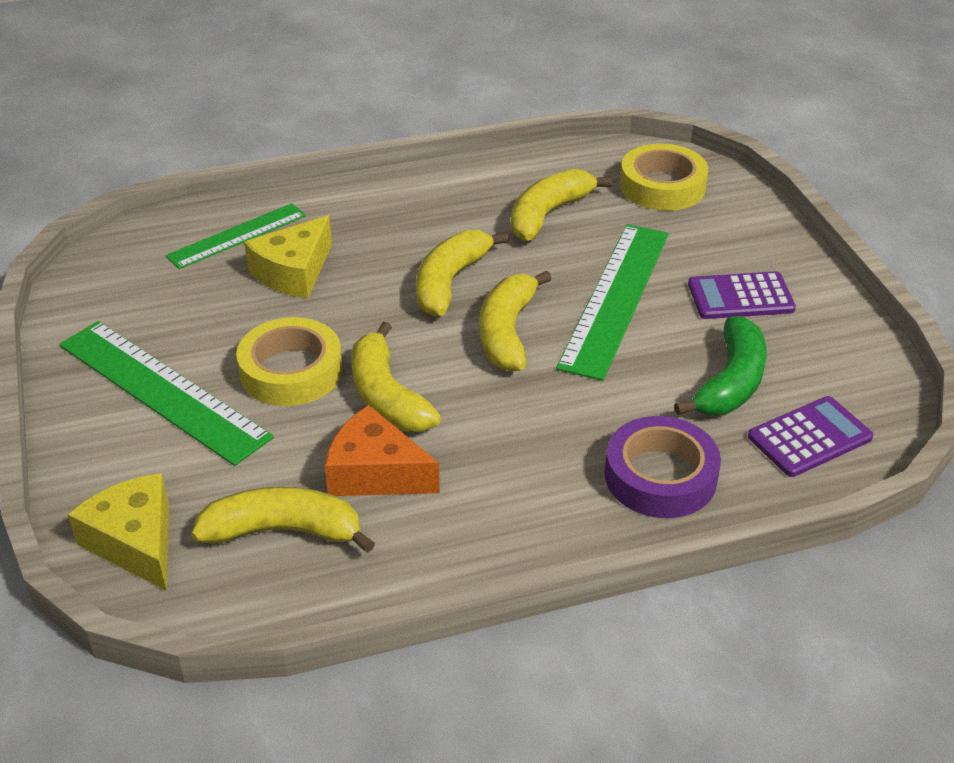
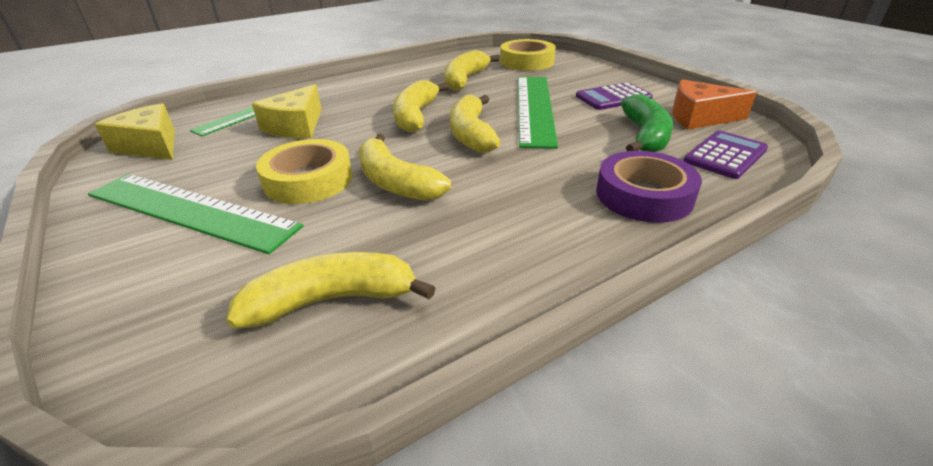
camera: 15 degrees left, 5 degrees down
(135, 542) = (162, 346): yellow cheese -> yellow cheese (151, 146)
(375, 473) = (407, 235): orange cheese -> orange cheese (699, 117)

